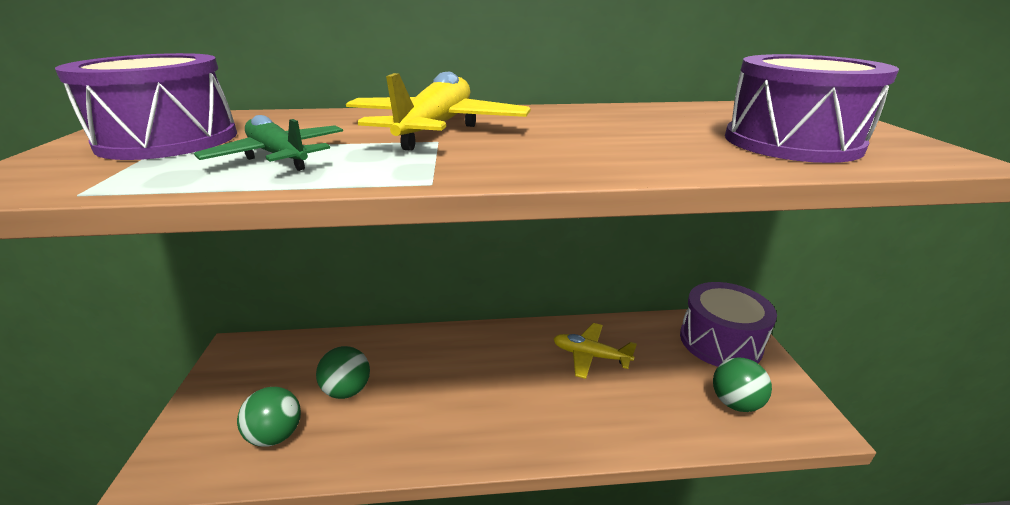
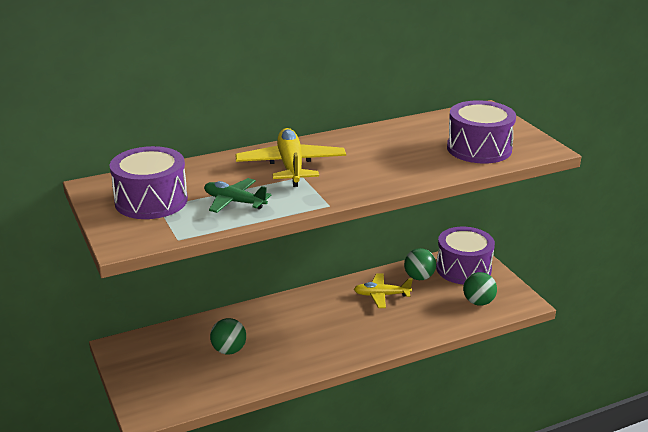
camera: 20 degrees left, 0 degrees up
(276, 434) = (203, 382): green ball -> green ball (419, 277)

